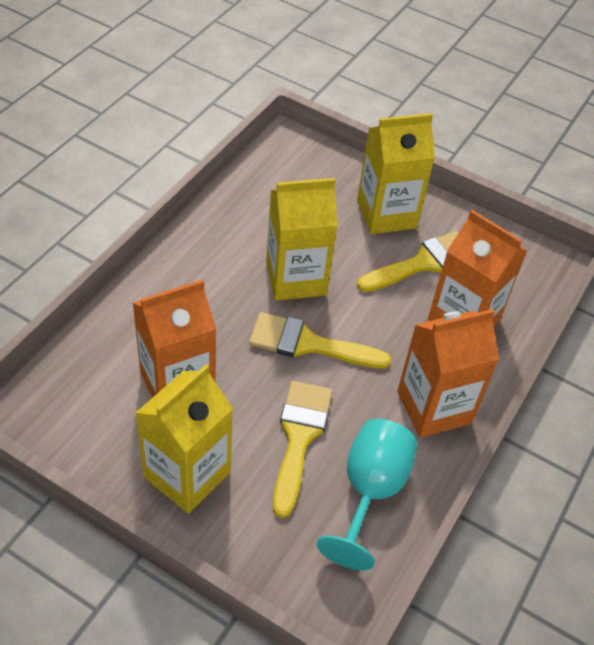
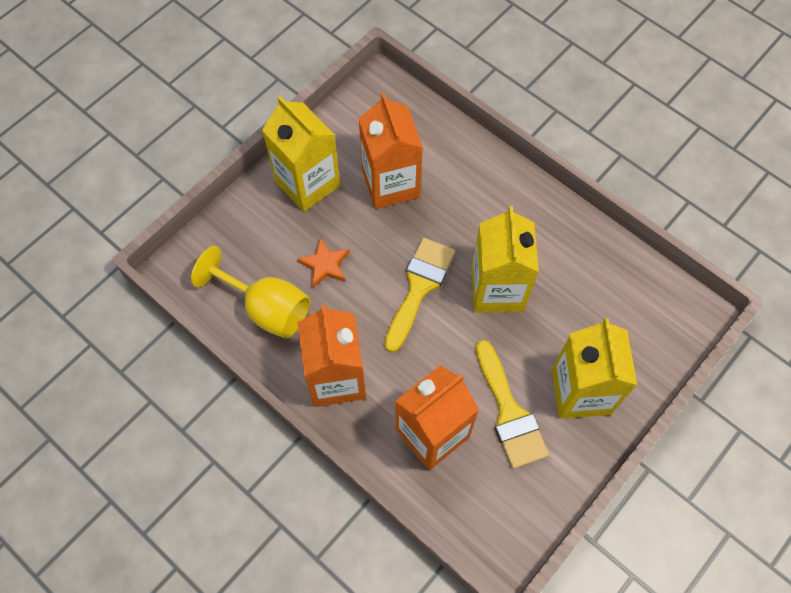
camera: 105 degrees right, 15 degrees up
(299, 438) = (325, 265): yellow brush -> orange star
(370, 492) = (266, 308): turquoise goblet -> yellow goblet

